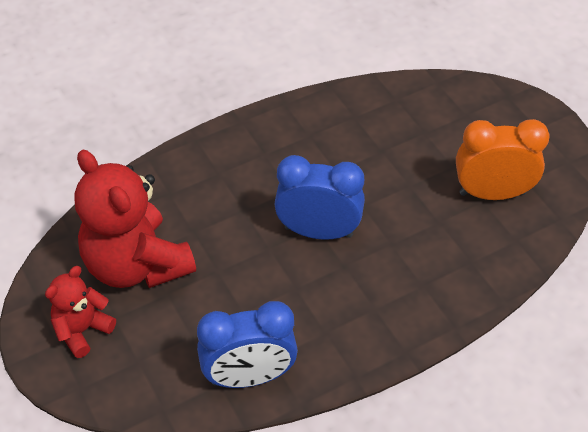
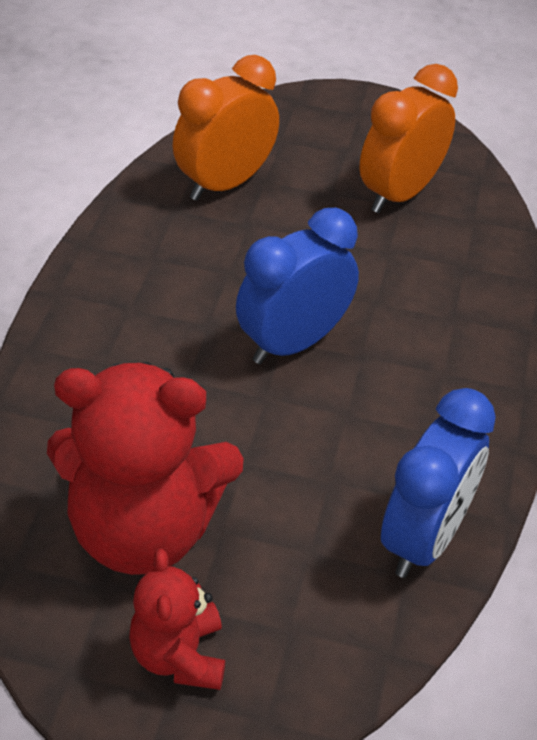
camera: 50 degrees left, 5 degrees down
(399, 119) = (225, 184): none -> orange clock

